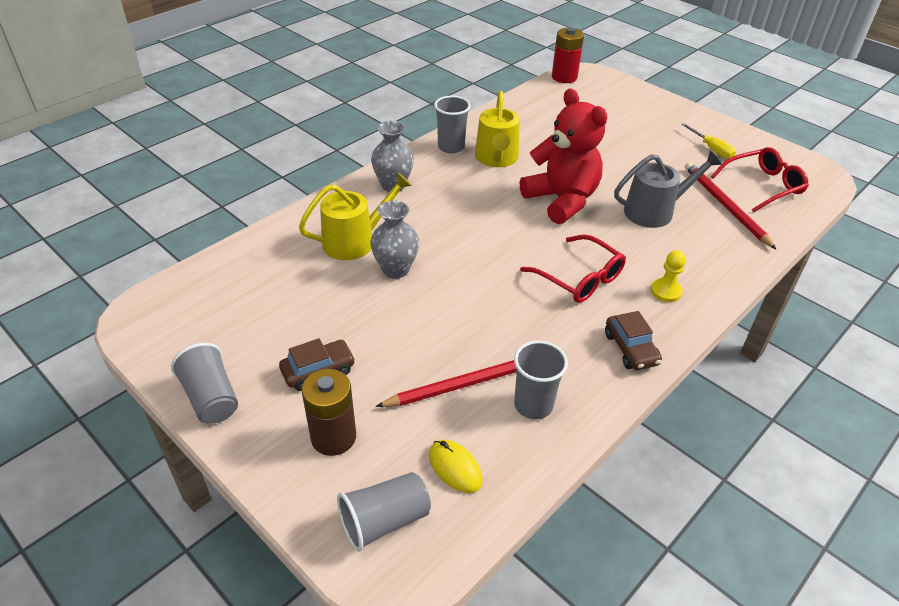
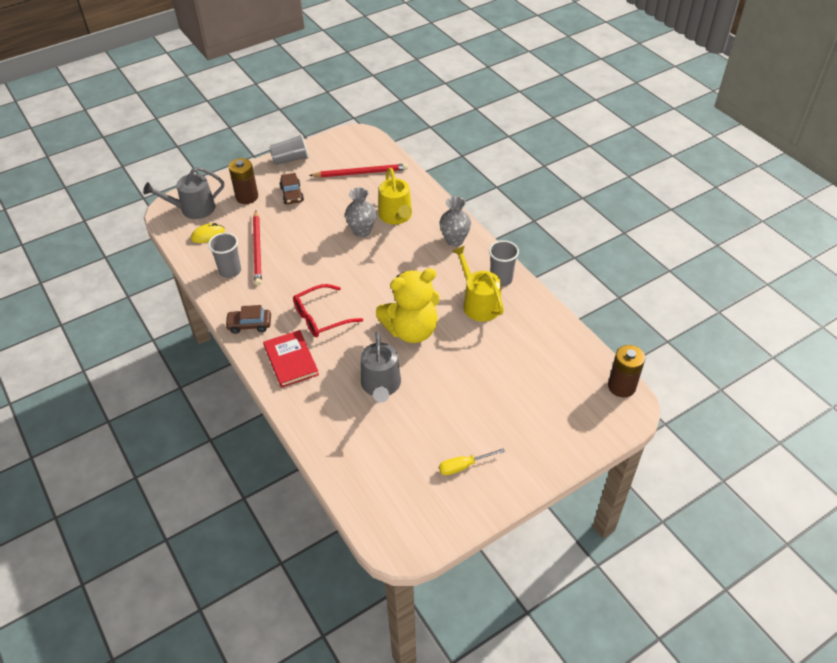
camera: 105 degrees right, 5 degrees up
(384, 521) = (193, 209): grey cup -> grey watering can
(496, 158) = (479, 303): yellow watering can -> yellow watering can turned 45 degrees clockwise
(561, 200) = (411, 330): red teddy bear -> yellow teddy bear
(564, 77) = (621, 386): red battery -> brown battery
(666, 291) = (291, 360): yellow pawn -> red book
(725, 206) = (374, 439): red pencil -> red pencil (361, 173)
(762, 186) = (394, 482): red glasses -> none

